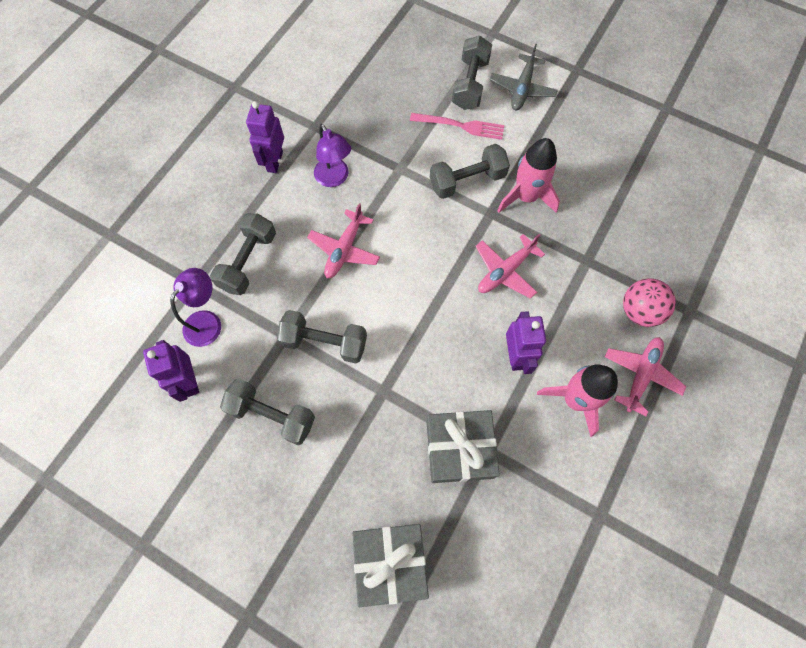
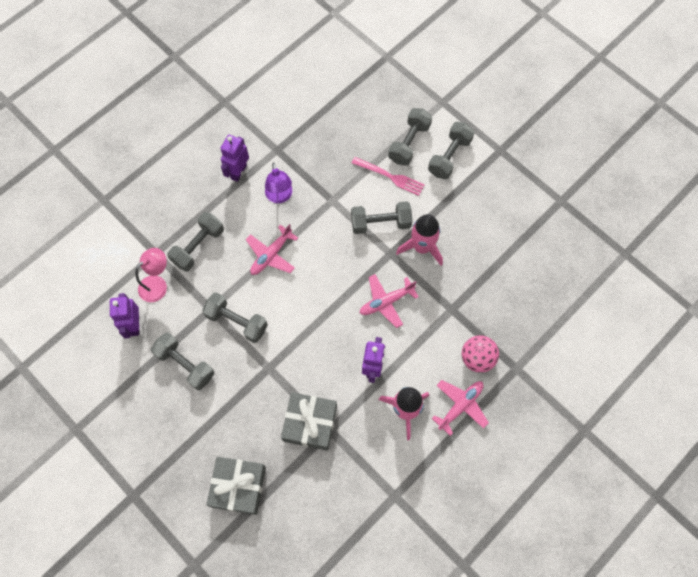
camera: 15 degrees right, 0 degrees up
(207, 321) = (157, 284): purple lamp -> pink lamp
(522, 89) = (449, 156): grey plane -> grey dumbbell

